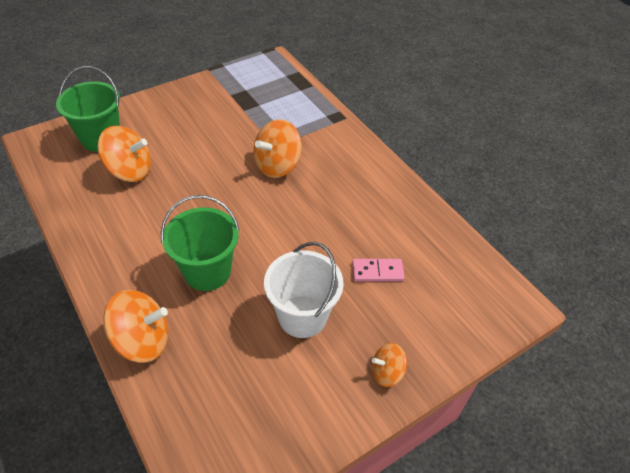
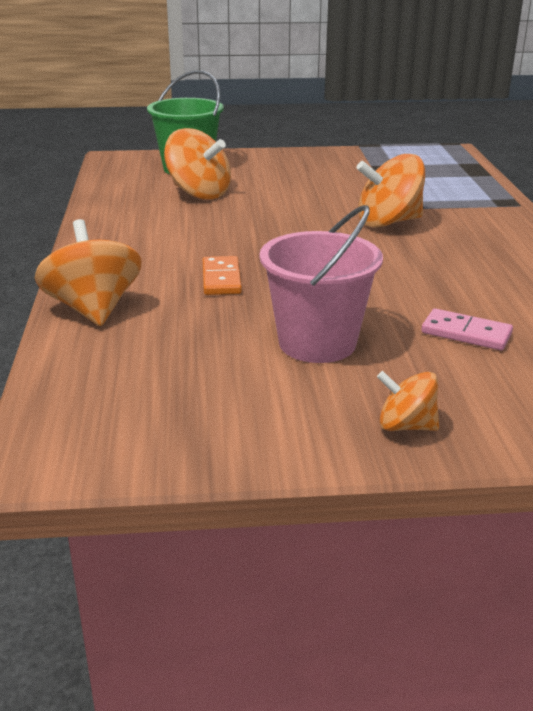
camera: 30 degrees right, 20 degrees down
(142, 340) = (93, 309): orange spinning top -> orange spinning top turned 135 degrees counterclockwise
(207, 271) = (221, 279): green bucket -> orange domino
(302, 316) = (317, 343): white bucket -> pink bucket

